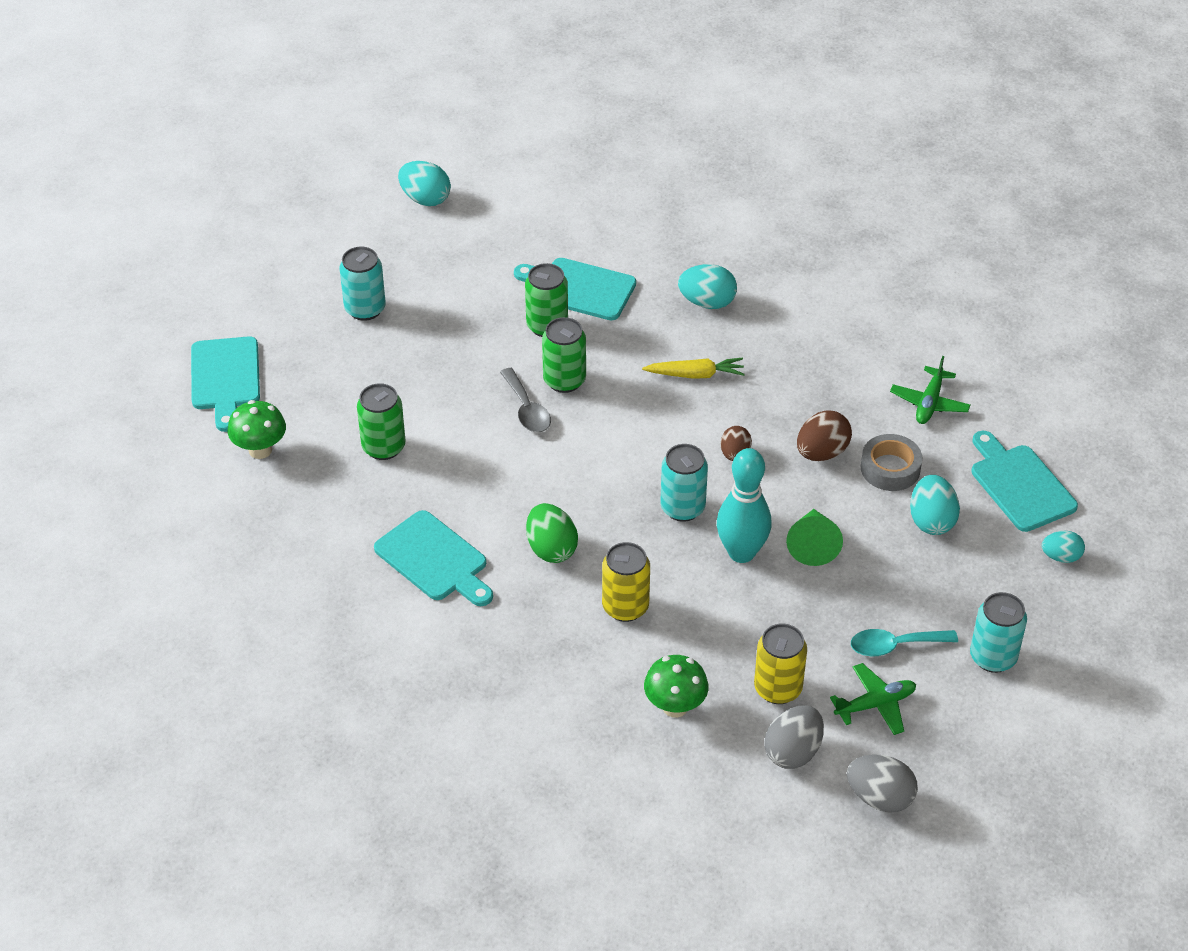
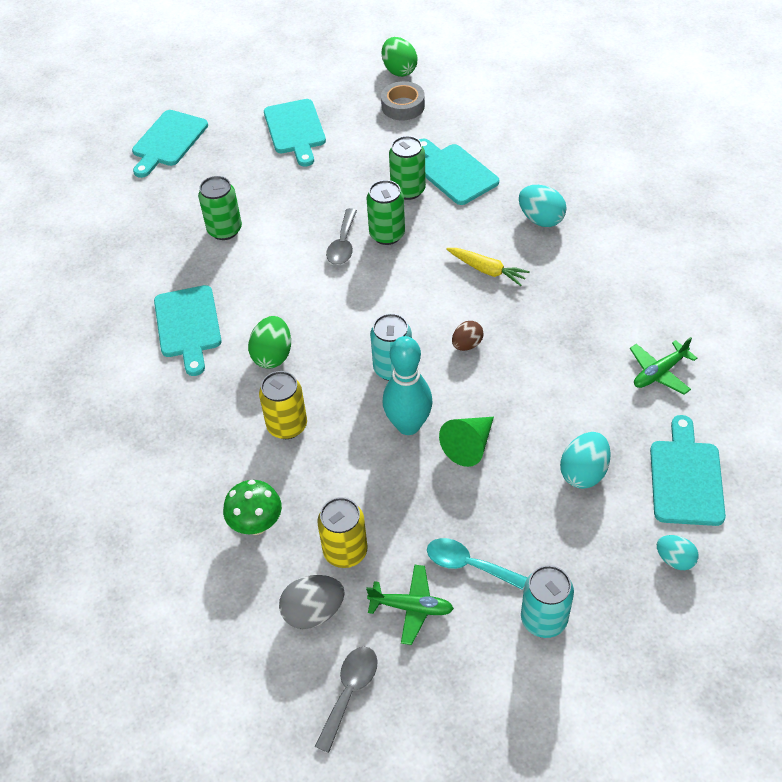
camera: 35 degrees right, 5 degrees up
(260, 450) = (146, 198): green mushroom -> none
(365, 309) = (295, 130): turquoise can -> turquoise cutting board
(425, 199) = (399, 70): turquoise egg -> green egg
(821, 453) = (536, 374): brown egg -> none
(880, 798) = (349, 692): grey egg -> grey spoon
(890, 468) = (583, 412): grey tape -> grey tape (403, 106)

